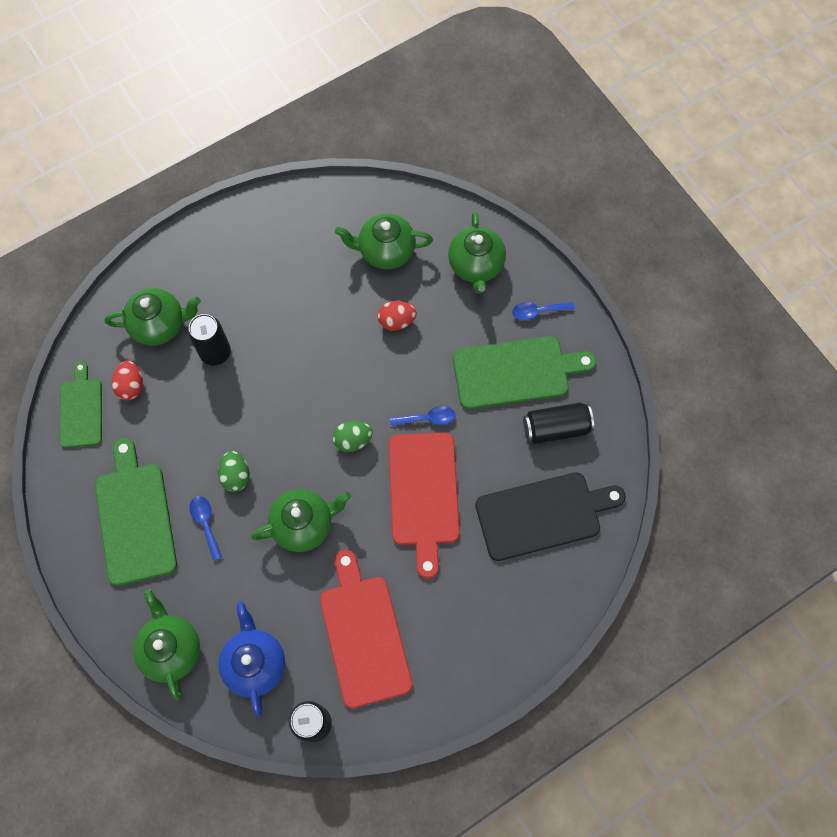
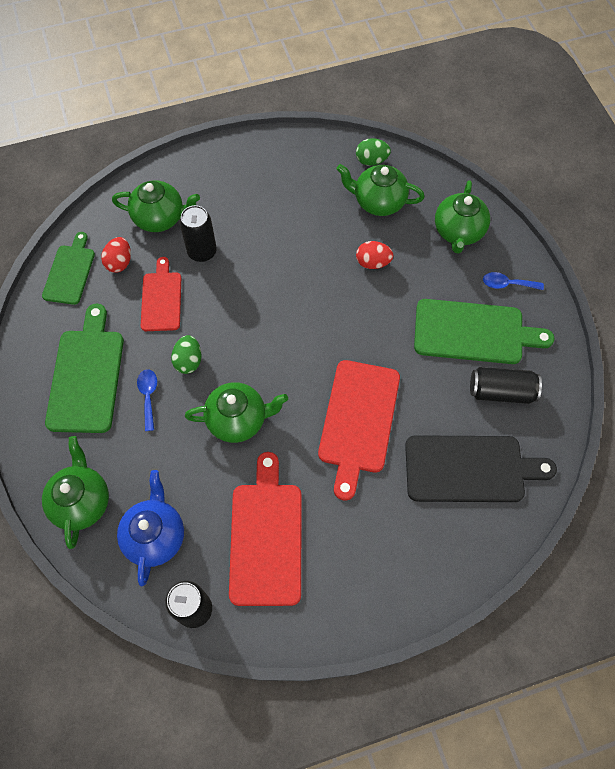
camera: 15 degrees right, 5 degrees down
(188, 415) = (161, 299): none -> red cutting board
(353, 440) = (304, 356): green egg -> green egg (371, 161)
(427, 418) = (379, 353): blue spoon -> none

